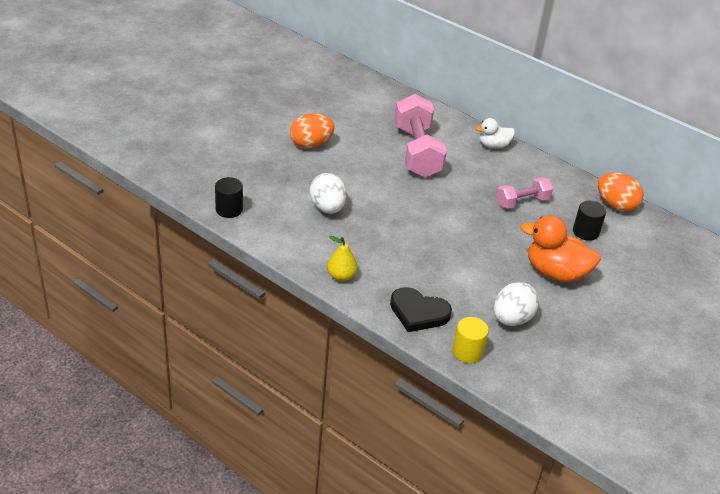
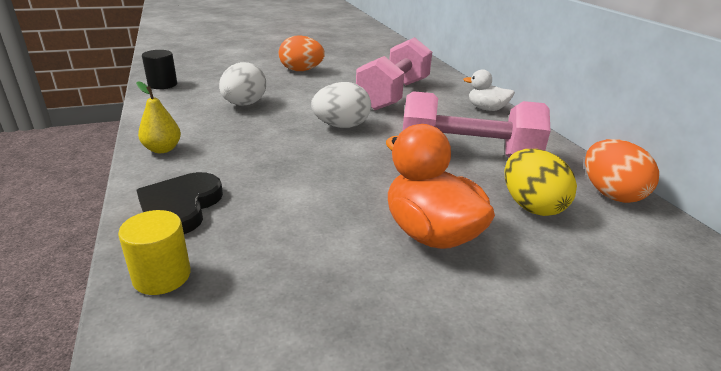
camera: 35 degrees right, 10 degrees down
(418, 312) = (180, 207): black heart -> black heart turned 45 degrees clockwise
(512, 319) = (288, 262): white egg -> white egg (341, 126)
(522, 202) = (467, 154): pink dumbbell -> pink dumbbell, size x1.82
(585, 232) = (531, 206): black cylinder -> yellow egg

